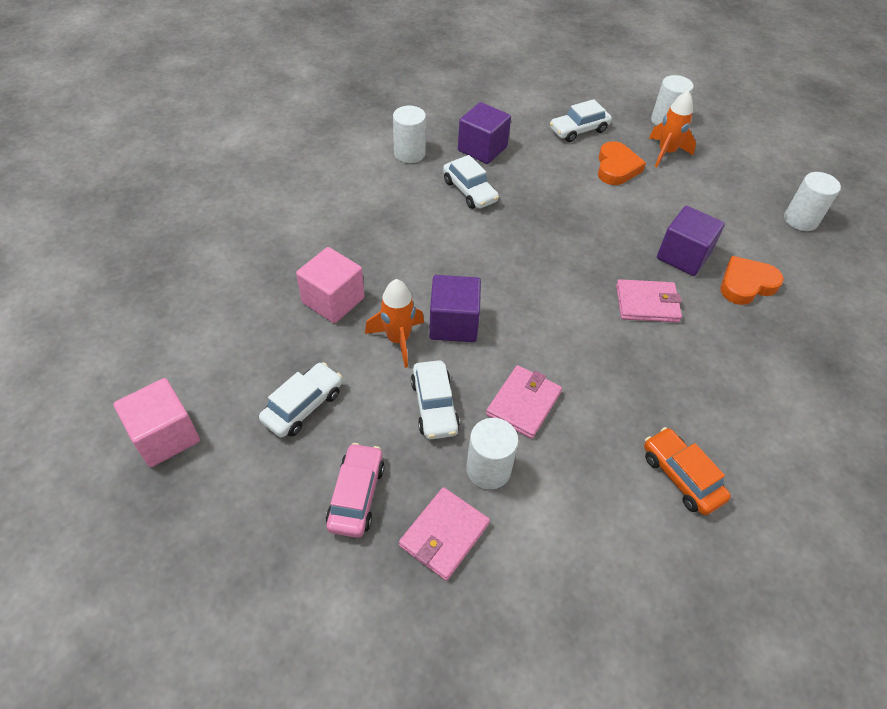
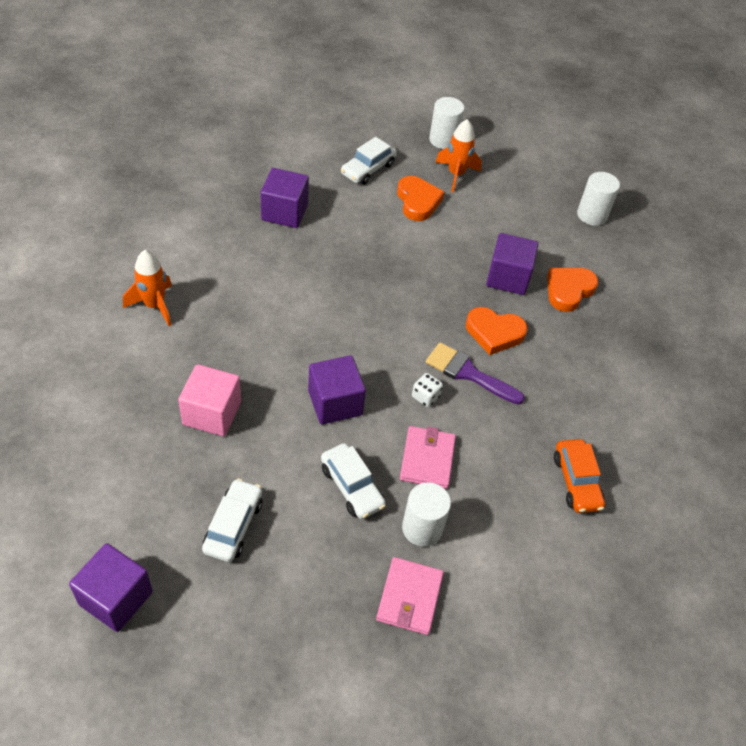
camera: 25 degrees left, 0 degrees up
(165, 436) = (116, 598): pink cube -> purple cube
(356, 495) = (320, 590): pink car -> none
(398, 340) = (291, 434): orange rocket -> orange rocket (154, 305)
(409, 153) = (215, 235): white cylinder -> none
(470, 191) = (292, 262): white car -> none
(548, 343) = (425, 397): none -> white dice
(602, 334) = (468, 373): none -> purple brush
(647, 303) = (494, 333): pink wallet -> orange heart
(681, 477) = (576, 481): orange car -> orange car turned 135 degrees counterclockwise

